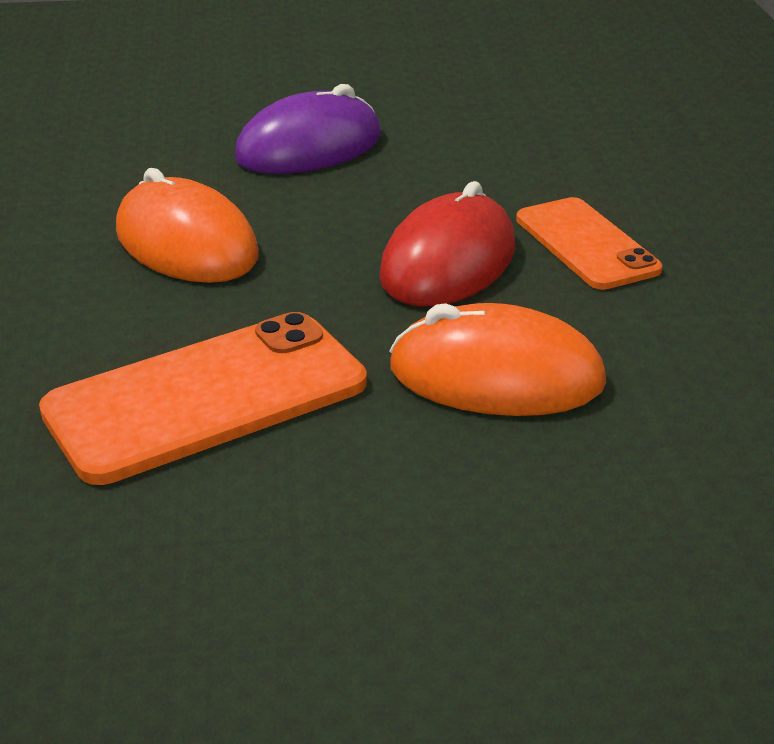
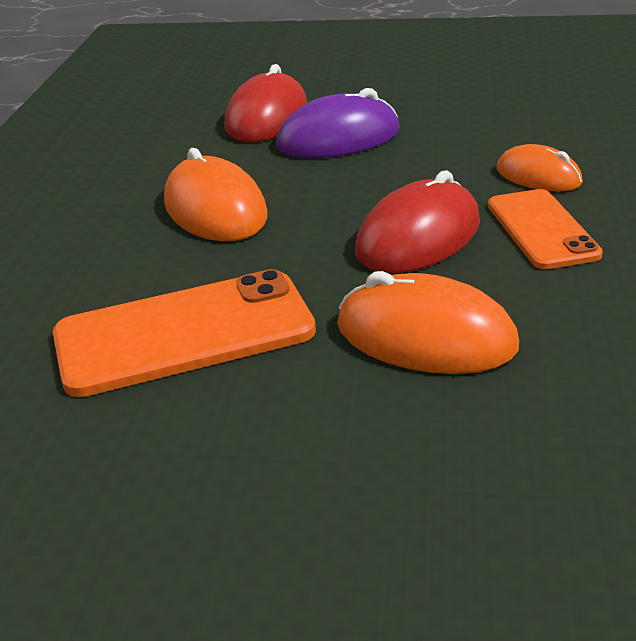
camera: 15 degrees right, 0 degrees up
(209, 125) = (267, 118): none -> red mouse
(562, 182) = (538, 176): none -> orange mouse

